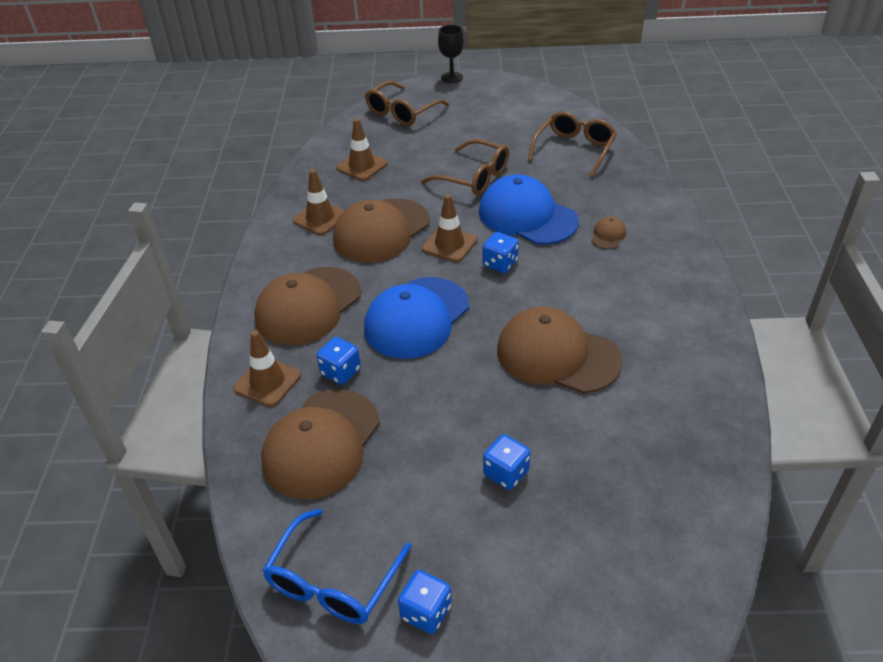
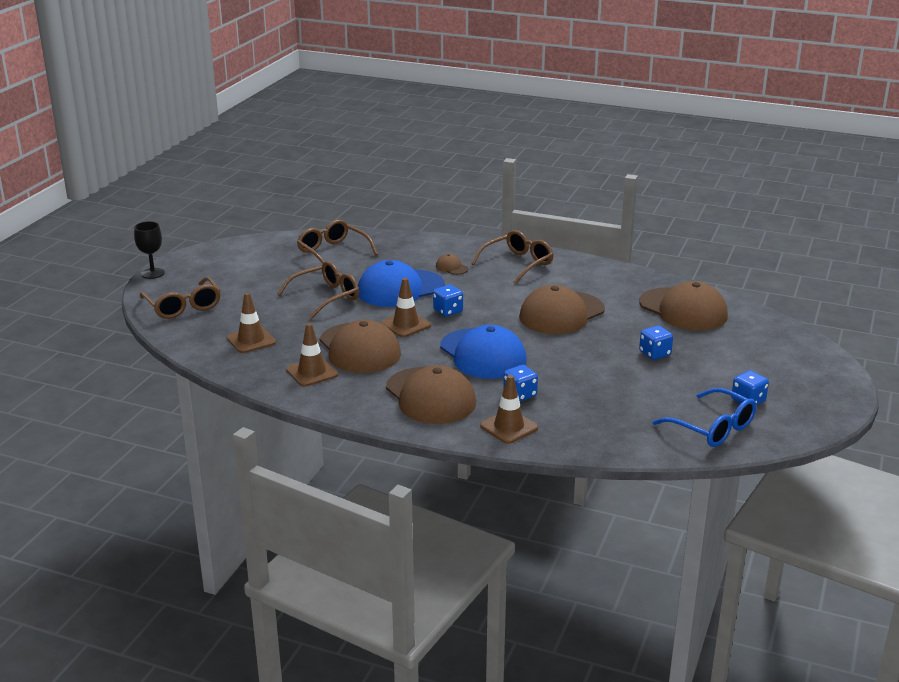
camera: 70 degrees left, 15 degrees down
(321, 443) = (589, 414): brown cap -> brown cap (683, 310)
(663, 282) = (517, 264): none -> brown glasses

